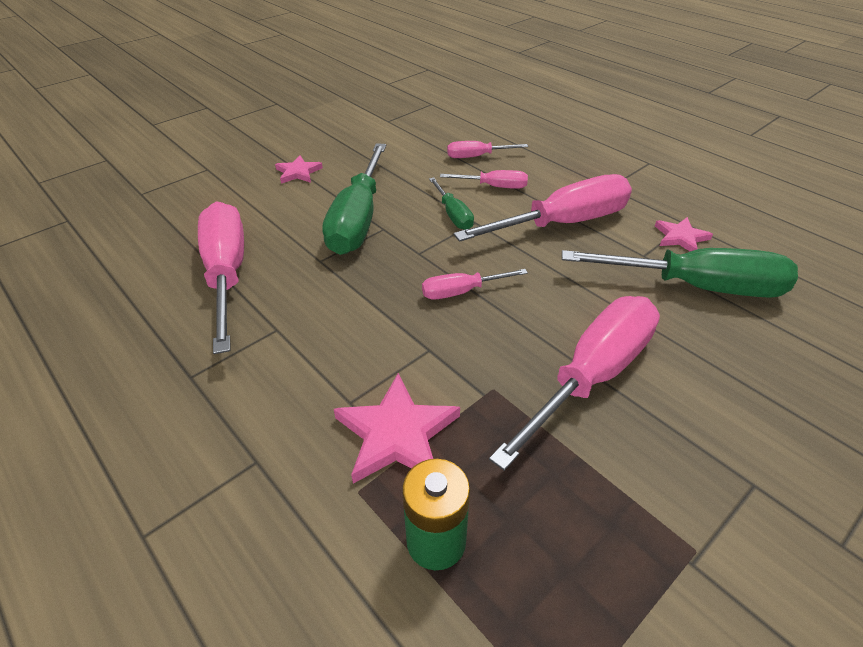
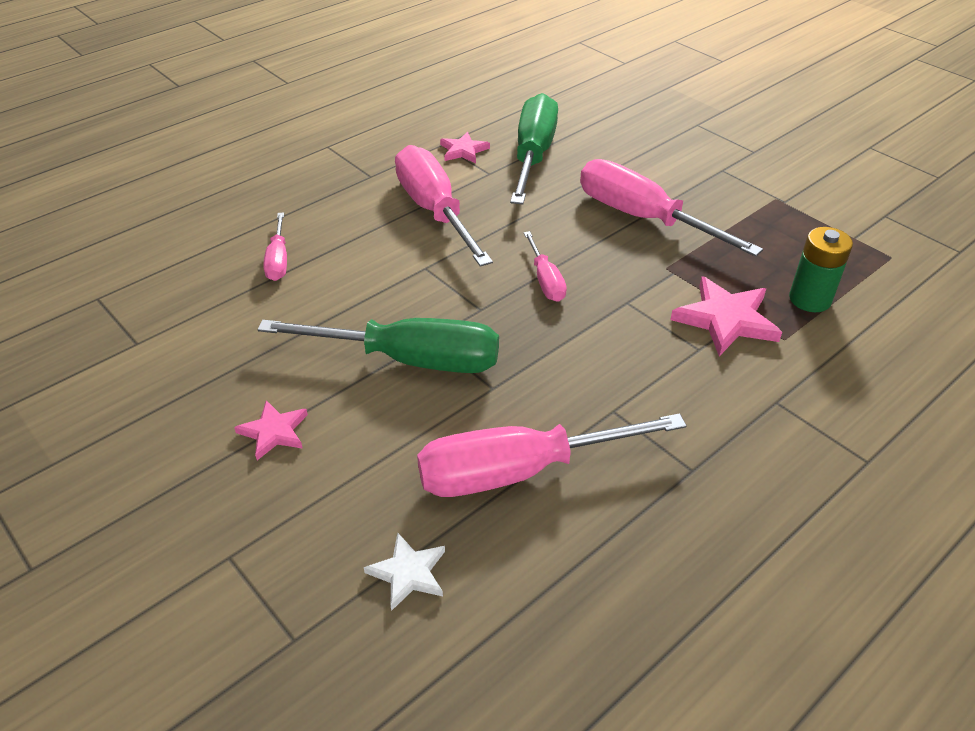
camera: 90 degrees left, 0 degrees up
(163, 228) = (408, 573): none -> white star
(453, 215) = (410, 282): green screwdriver -> none
(495, 187) = (354, 250): pink screwdriver -> none

